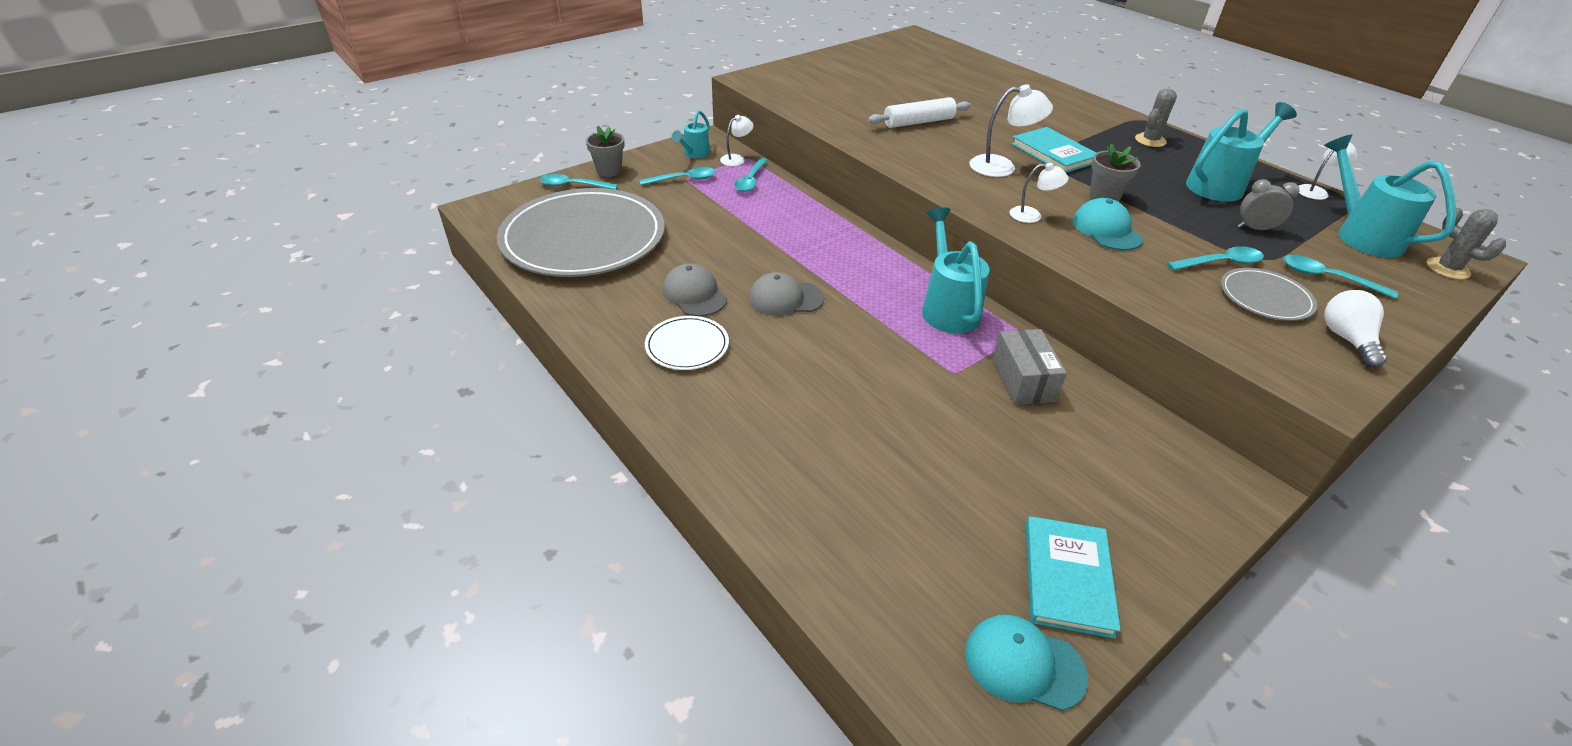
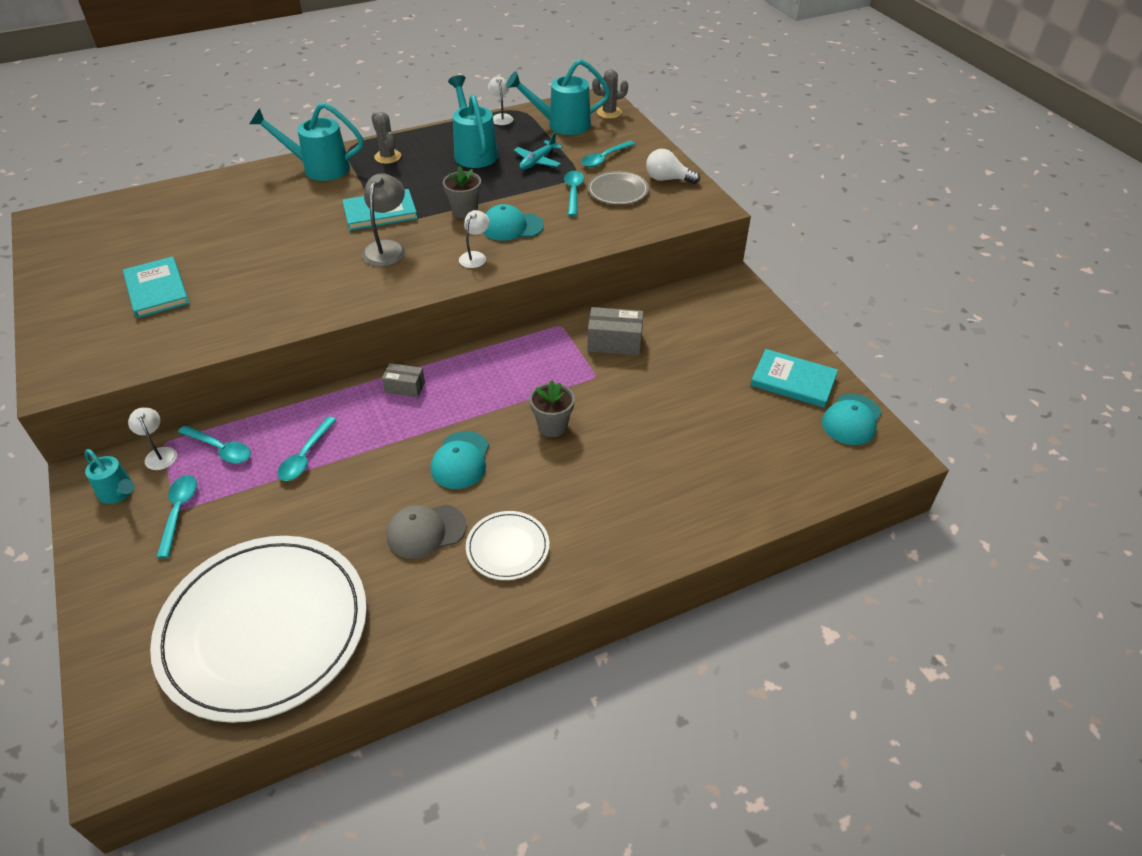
camera: 75 degrees left, 5 degrees up
(573, 186) = (120, 635): turquoise spoon -> turquoise spoon (306, 456)
(583, 238) = (264, 628): grey plate -> white plate
(609, 171) = (104, 590): grey flower pot -> grey flower pot (552, 426)
(785, 298) = (460, 460): grey cap -> turquoise cap
(864, 249) = (405, 387): none -> grey box
(866, 87) = (157, 290): none -> turquoise book
(918, 122) = (268, 274): white rolling pin -> none
(948, 308) = (514, 357): turquoise watering can -> turquoise watering can (319, 168)
(1002, 167) = (387, 248): white lamp -> grey lamp
(1255, 229) = (537, 161): grey clock -> turquoise plane

